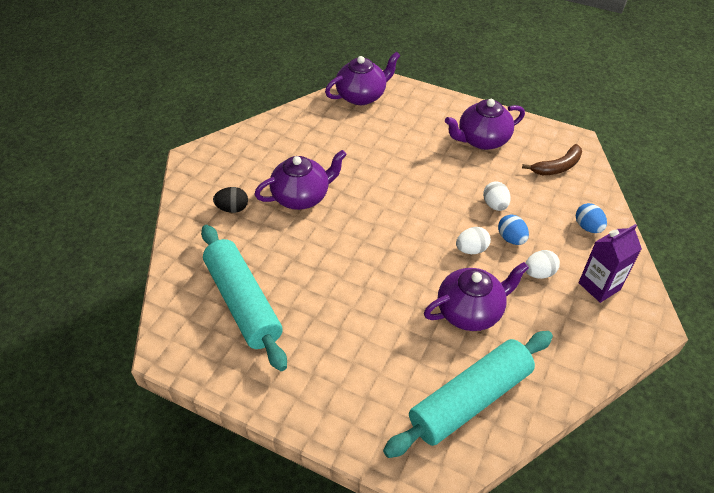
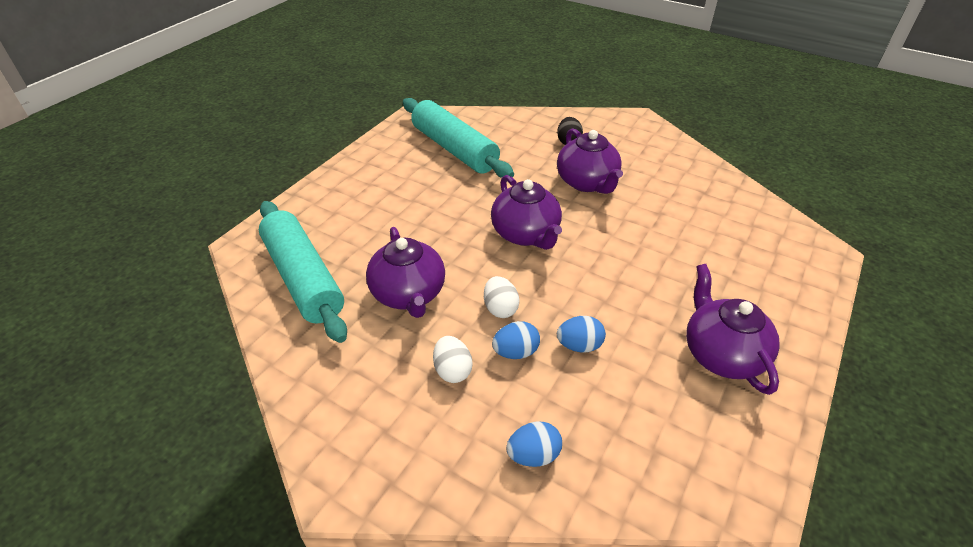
camera: 95 degrees right, 5 degrees down
(243, 302) = (454, 149): turquoise rolling pin -> turquoise rolling pin turned 75 degrees clockwise
(362, 96) = (785, 236): purple teapot -> purple teapot (526, 234)
(495, 205) = (579, 345): white egg -> blue egg
(557, 167) = (673, 446): brown banana -> none
(599, 286) = (418, 437): purple carton -> none

